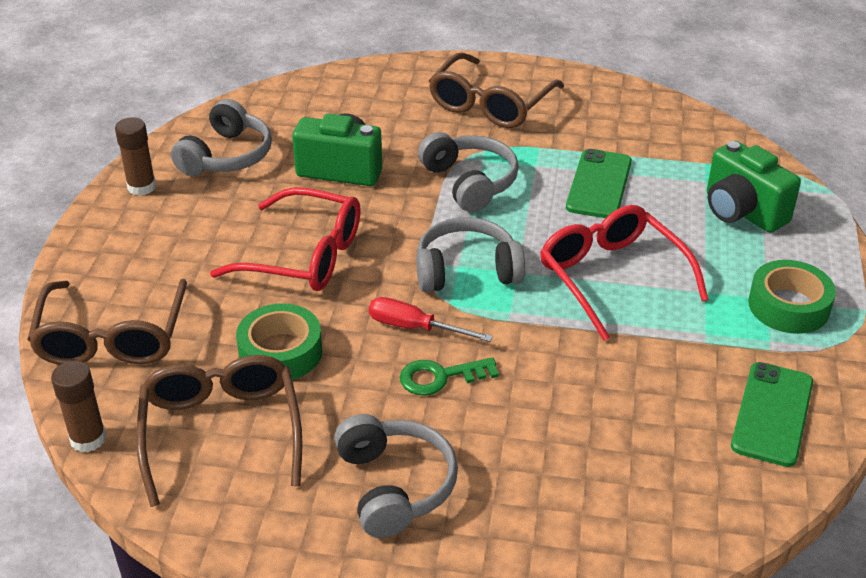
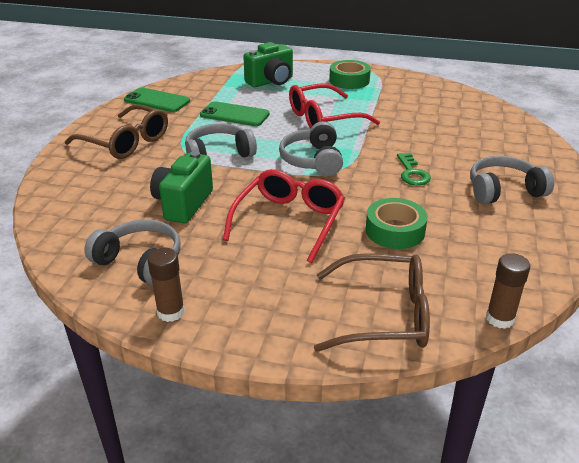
camera: 85 degrees left, 5 degrees down
(221, 431) = (476, 254): brown glasses -> none
(414, 327) = (368, 180): red screwdriver -> none
(772, 414) = (426, 92): green phone -> green phone (157, 100)

